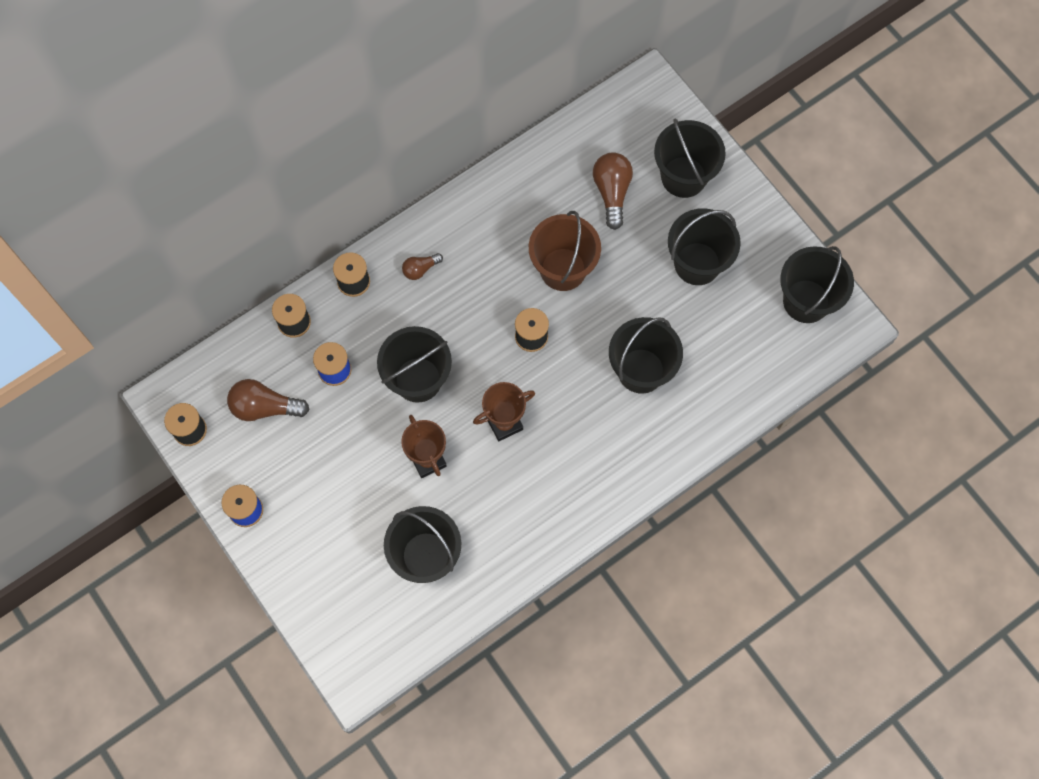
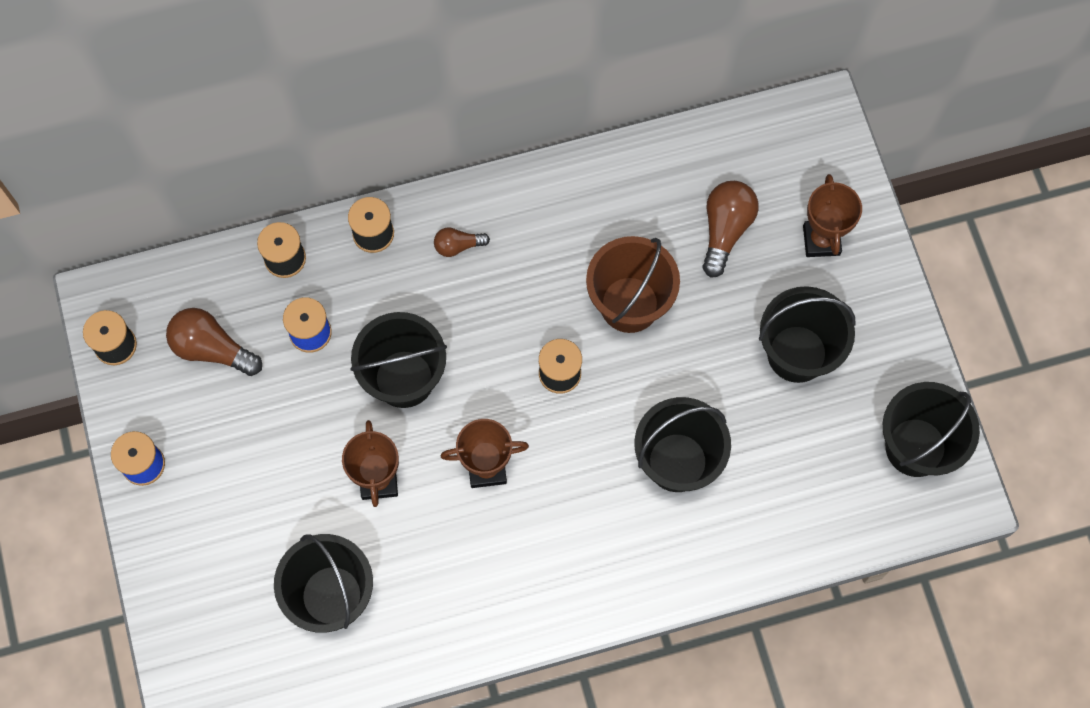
camera: 20 degrees right, 0 degrees up
(683, 177) = (821, 240): black bucket -> brown trophy

